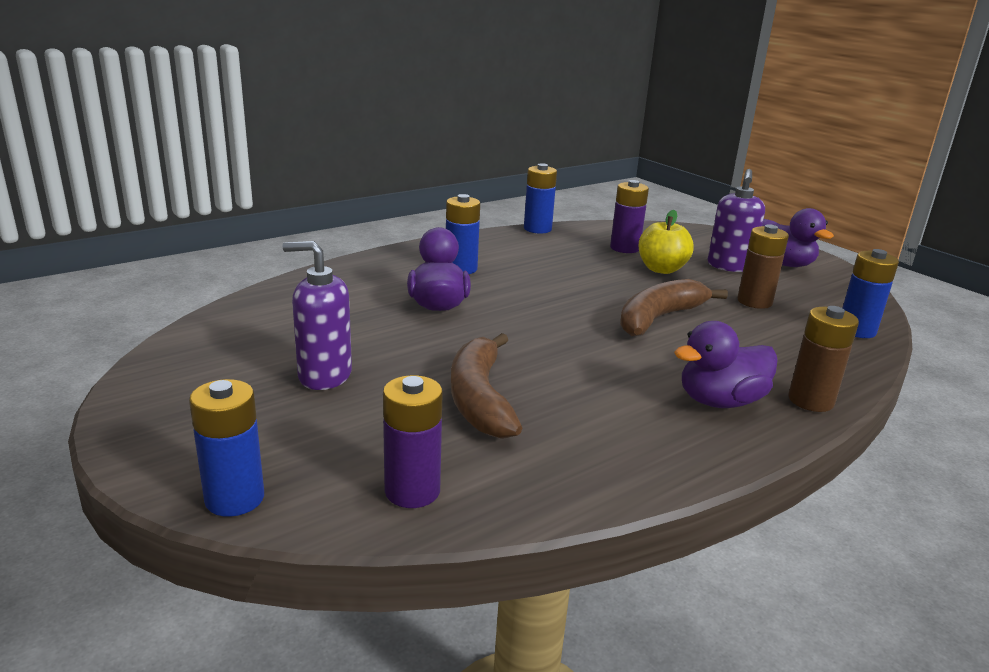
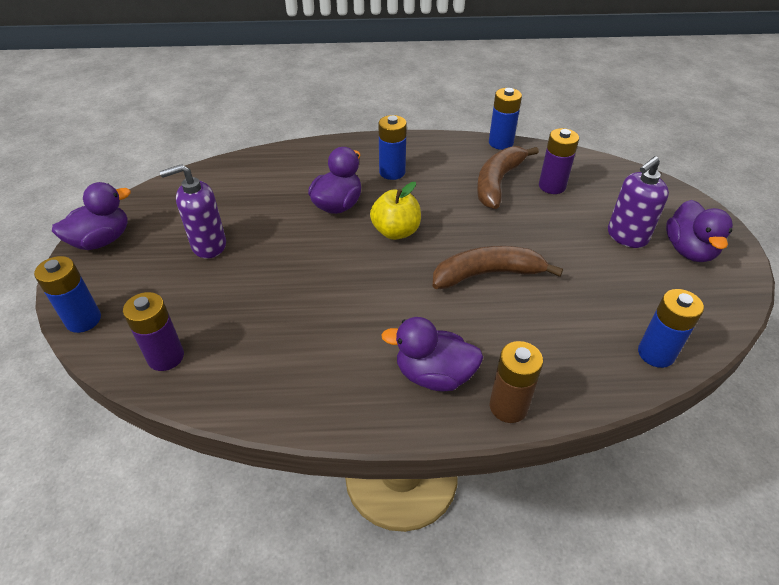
camera: 35 degrees right, 20 degrees up
(151, 413) = (102, 240): none -> purple duck
(324, 376) = (208, 245): purple soap dispenser -> purple soap dispenser turned 60 degrees counterclockwise
(480, 398) = (275, 301): brown banana -> brown banana (498, 182)
(661, 269) = (556, 221): yellow apple -> yellow apple (396, 231)
(754, 302) = (597, 286): brown battery -> none

